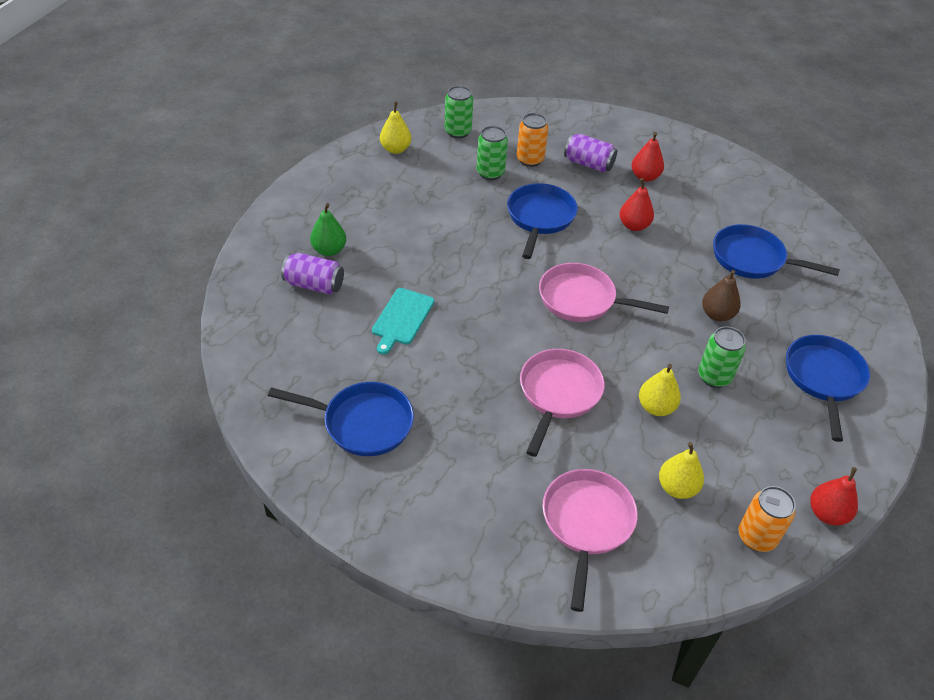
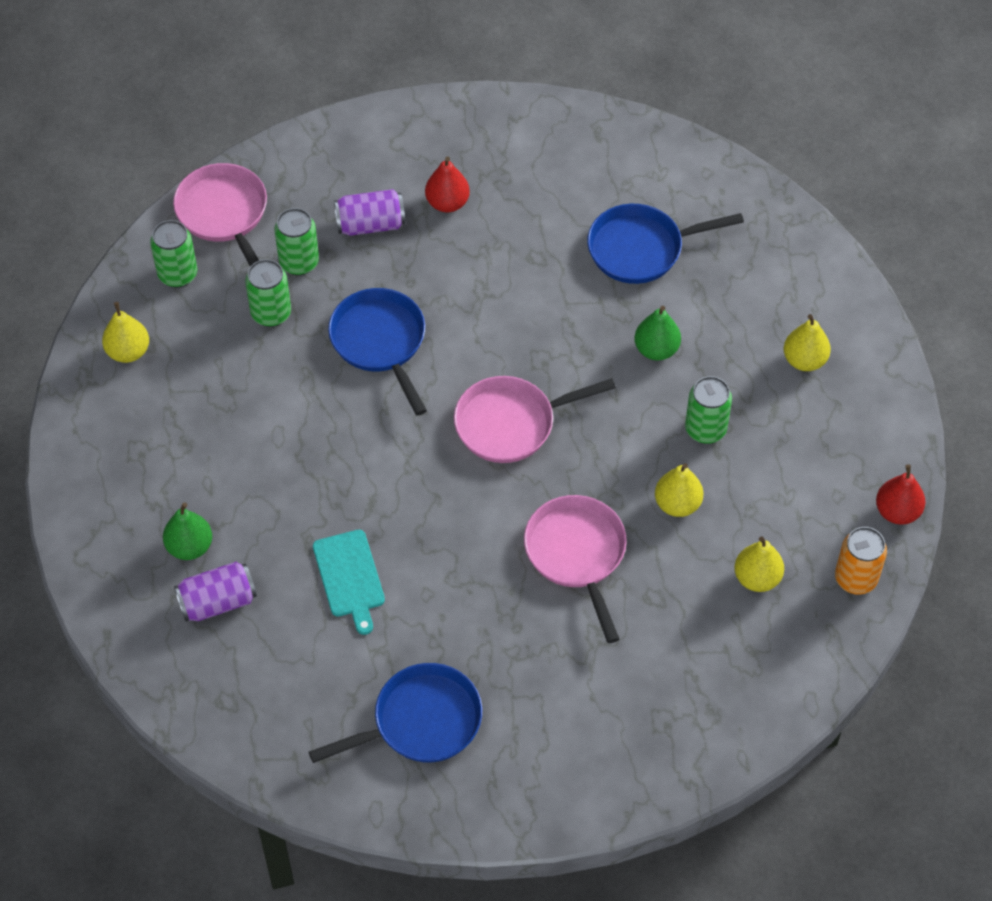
camera: 35 degrees left, 10 degrees up
(530, 160) = (299, 262): orange can -> green can
(586, 523) = (707, 672): pink pan -> pink pan (224, 214)
(634, 226) = (488, 285): red pear -> none
(717, 314) = (656, 349): brown pear -> green pear
(823, 378) = (804, 360): blue pan -> yellow pear

